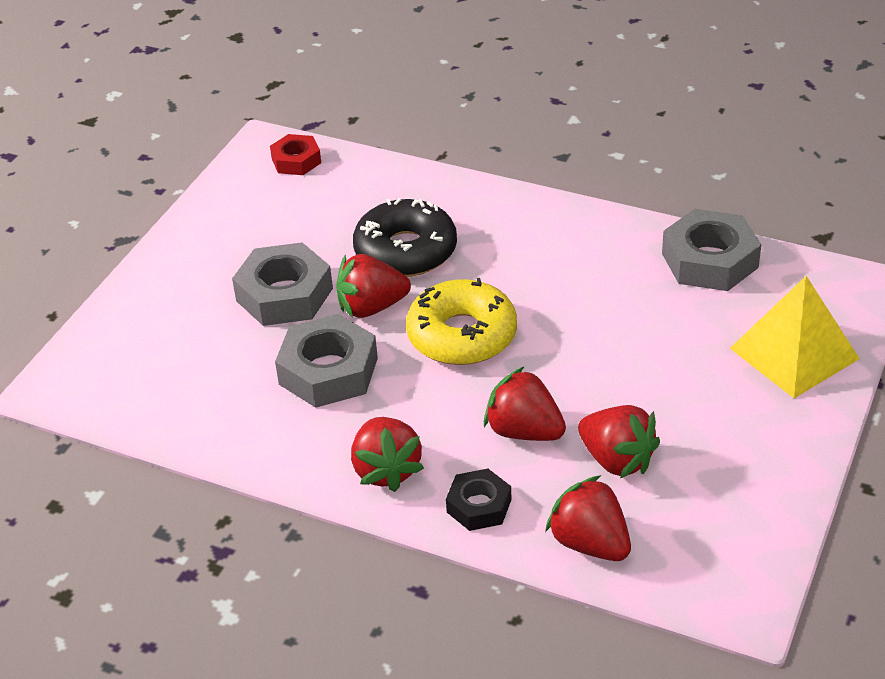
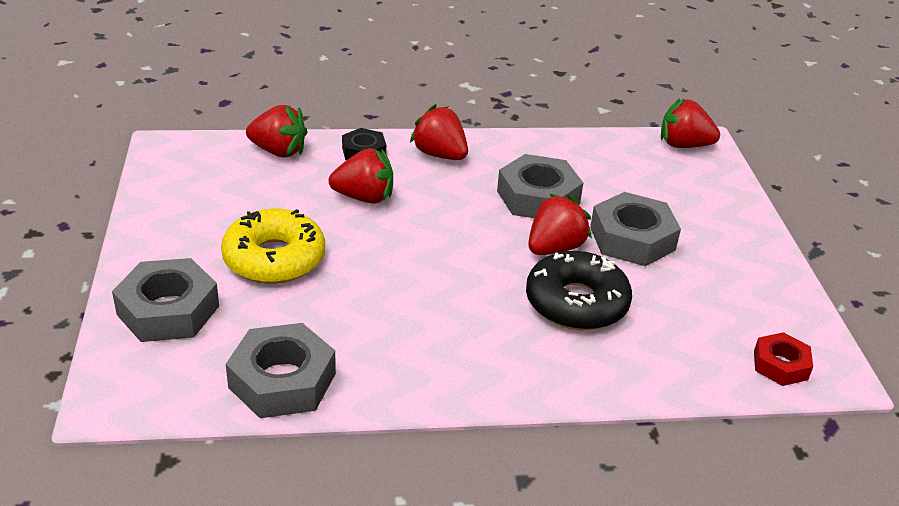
camera: 145 degrees right, 5 degrees down
(462, 335) = (463, 247): yellow donut -> yellow donut (274, 258)
(617, 460) = (285, 197): red strawberry -> red strawberry (683, 145)
(794, 353) = (168, 310): yellow pyramid -> grey nut

